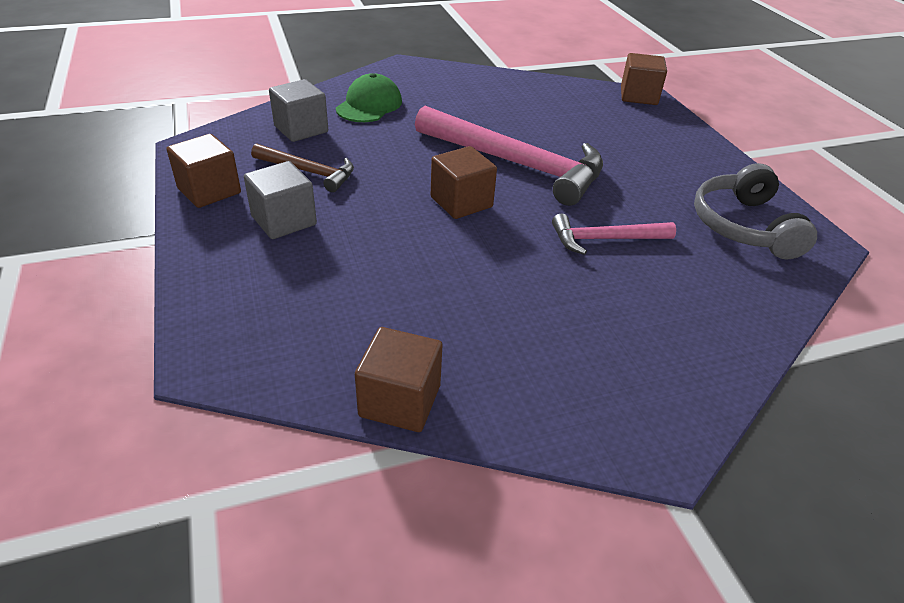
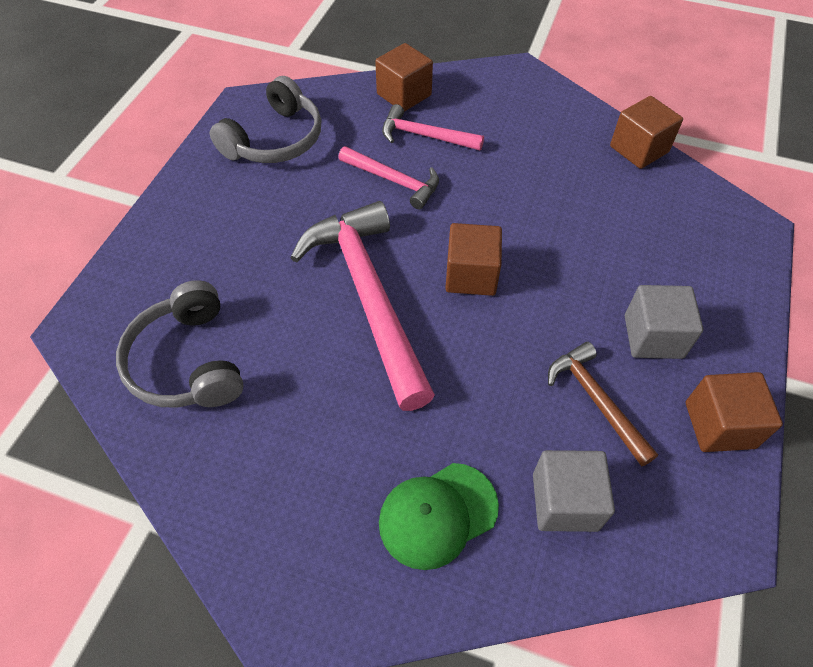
camera: 140 degrees left, 15 degrees up
(571, 105) = (187, 362): none -> grey headphones
(638, 96) = (87, 333): brown cube -> brown cube (404, 95)
(639, 293) = (424, 136): none -> pink hammer

